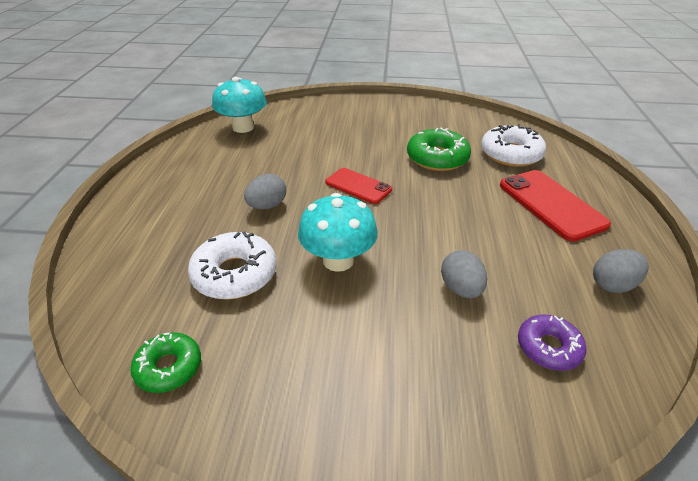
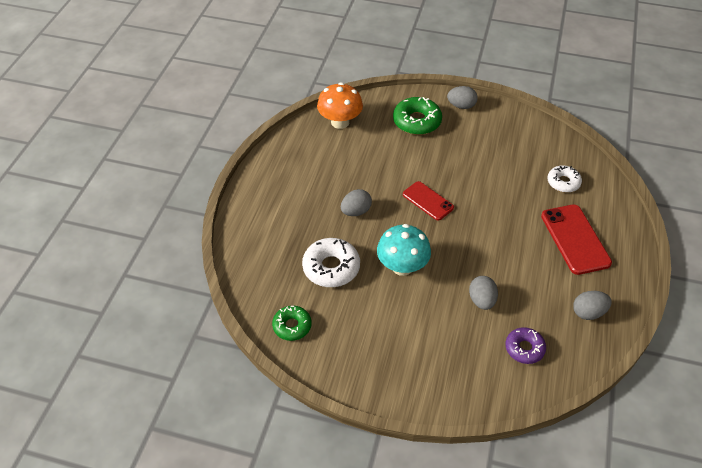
camera: 10 degrees right, 10 degrees up
(243, 127) = (340, 122): turquoise mushroom -> orange mushroom
(376, 105) = (461, 106): none -> grey egg
(437, 158) = (499, 179): green donut -> green donut (417, 121)
(511, 154) = (563, 182): white donut -> white donut, size x0.64

